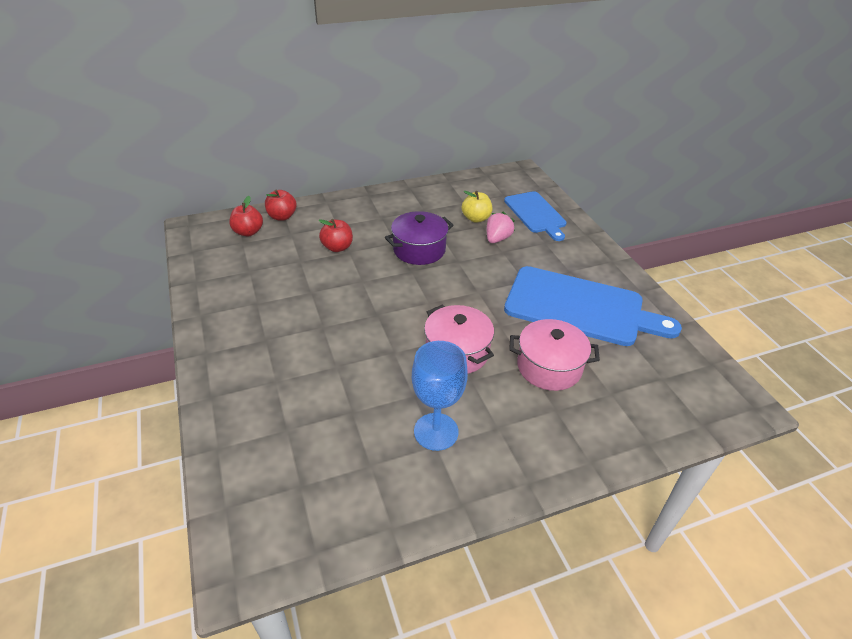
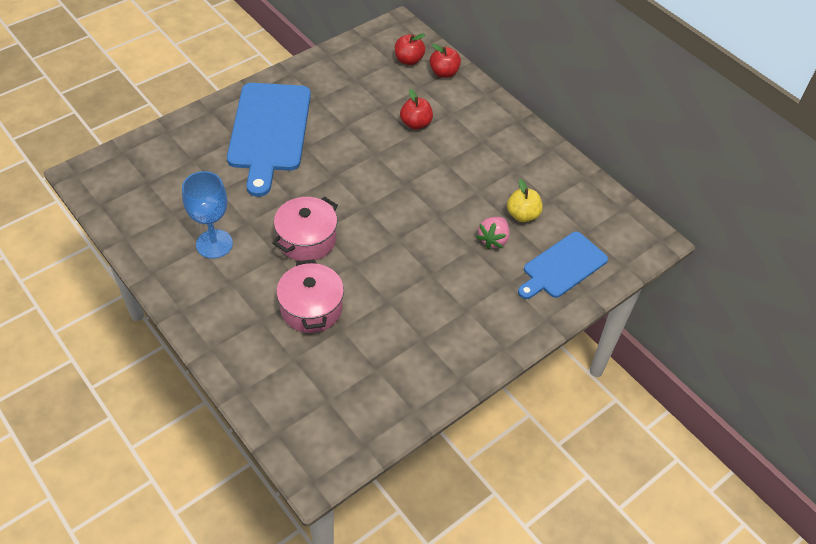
camera: 70 degrees right, 10 degrees up
(419, 250) = (442, 182): purple pot -> none
(497, 239) = (493, 240): pink strawberry -> pink strawberry turned 105 degrees clockwise
(580, 307) = (407, 325): blue cutting board -> blue cutting board (269, 131)

